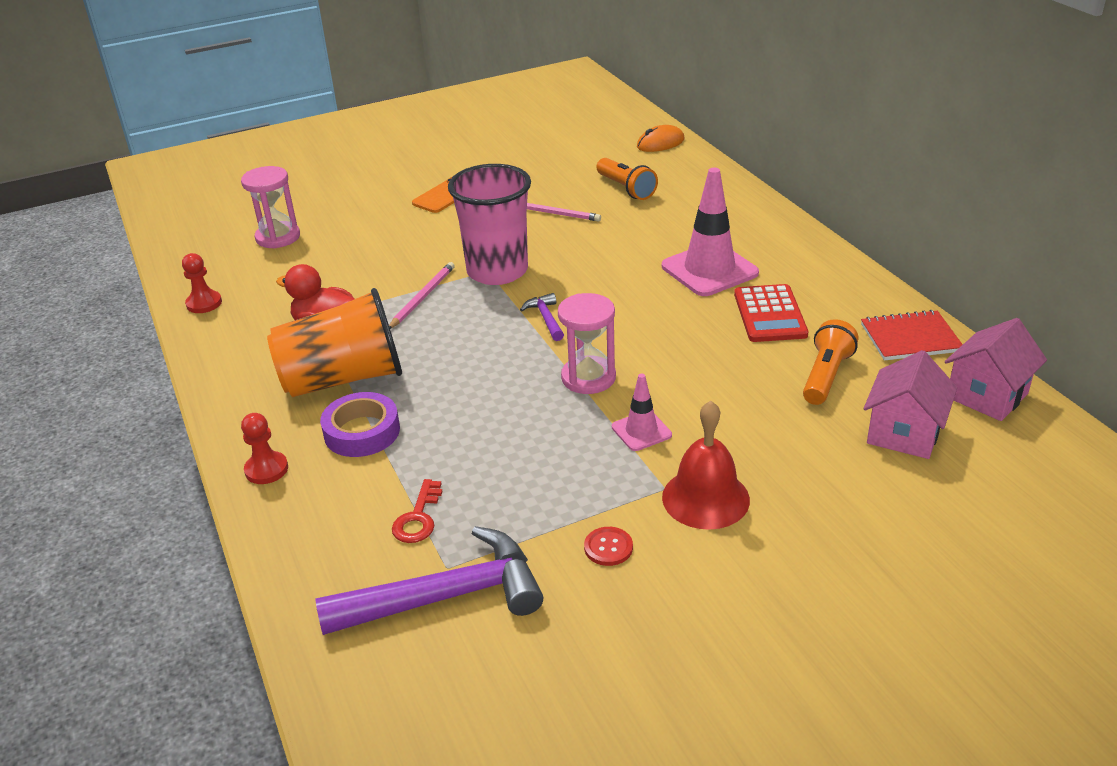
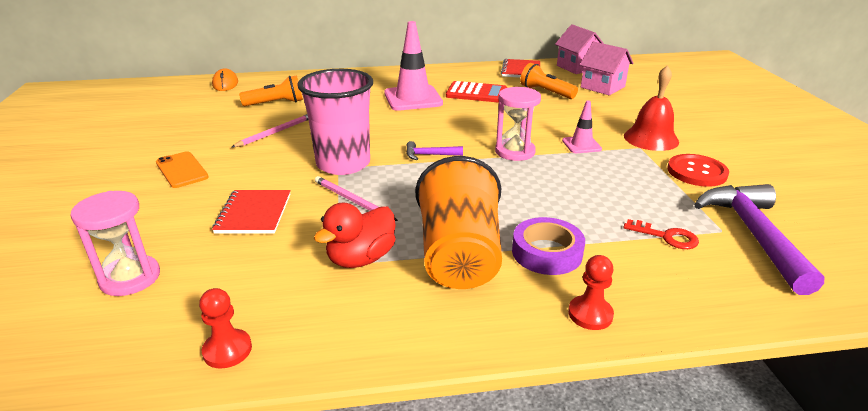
camera: 75 degrees left, 5 degrees down
(382, 255) = (254, 213): none -> red notebook
(608, 547) = (697, 172): red button -> red button, size x1.79

